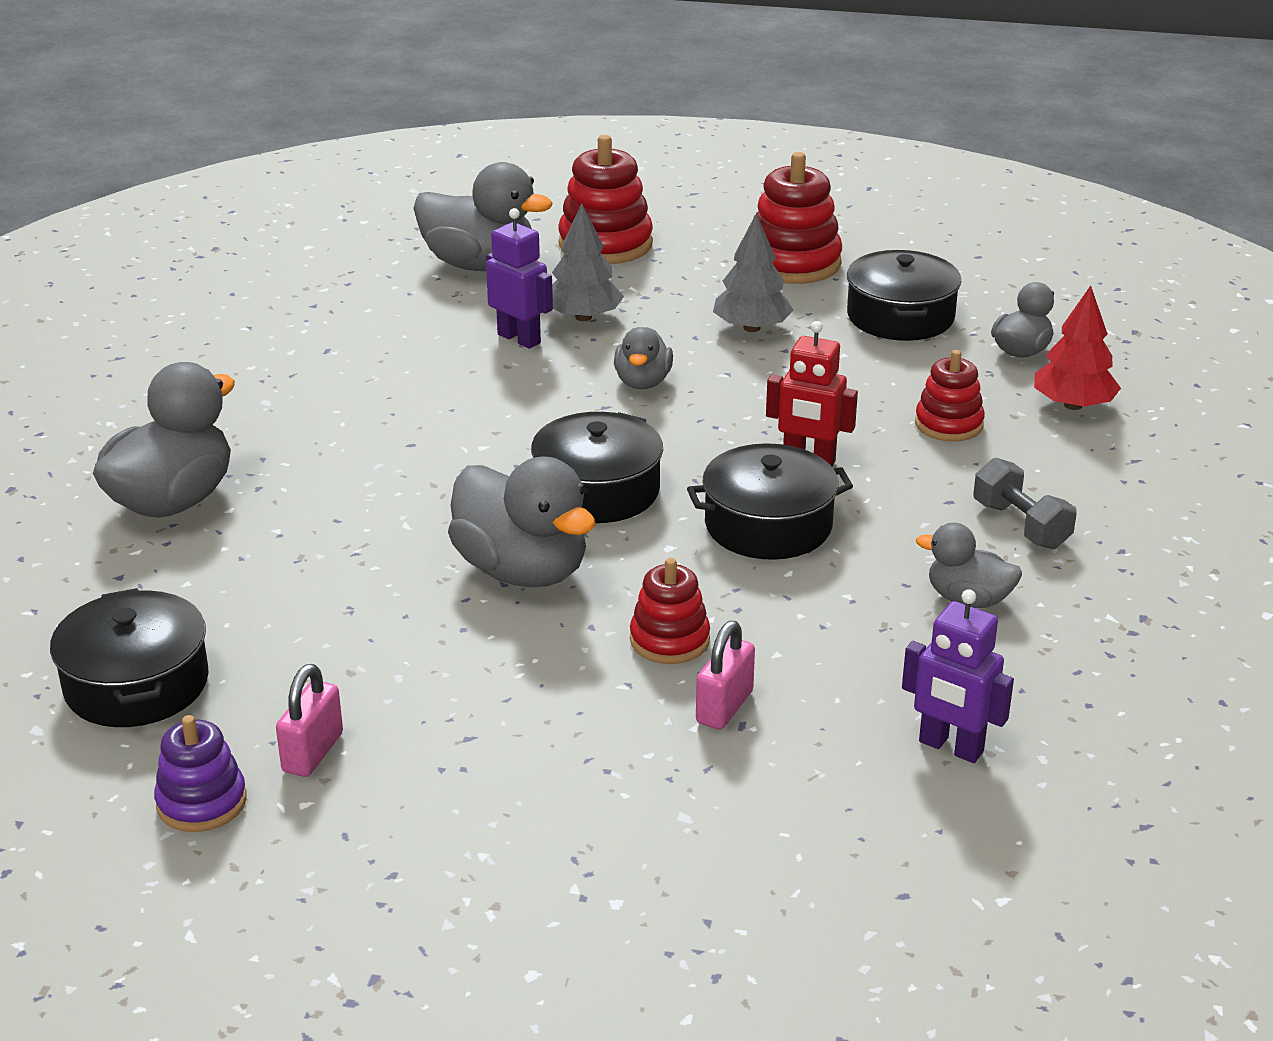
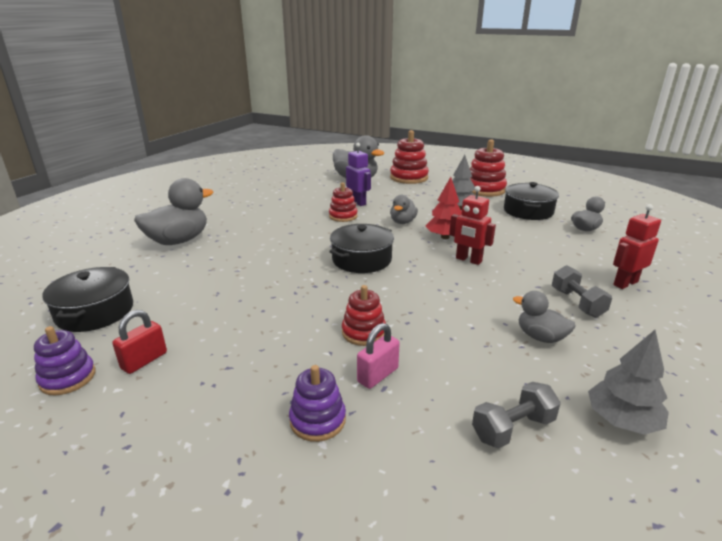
camera: 15 degrees right, 5 degrees down
(313, 752) = (144, 361): pink padlock -> red padlock
(522, 571) = (307, 288): grey duck -> none
(583, 317) = (388, 198): grey tree -> grey tree (622, 420)
(661, 788) = (317, 420): none -> purple stacking toy
(768, 525) = (438, 285): black pot -> none
(948, 424) = (543, 253): red stacking toy -> red stacking toy (343, 216)
(950, 747) = (513, 428): purple robot -> grey dumbbell
(1073, 405) = (610, 253): red tree -> red tree (445, 237)
(1100, 471) = (625, 283): none -> red robot

